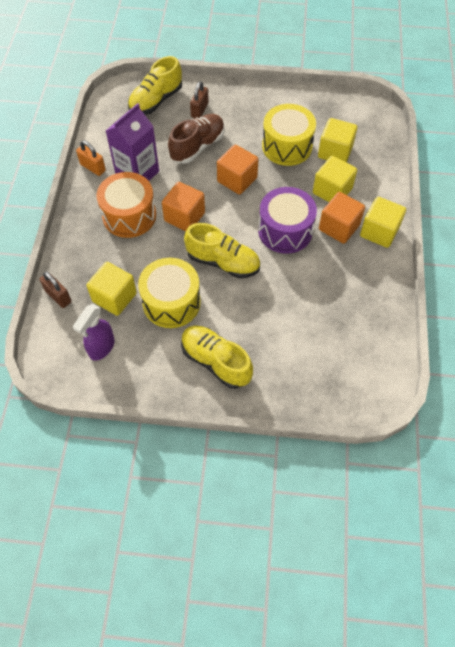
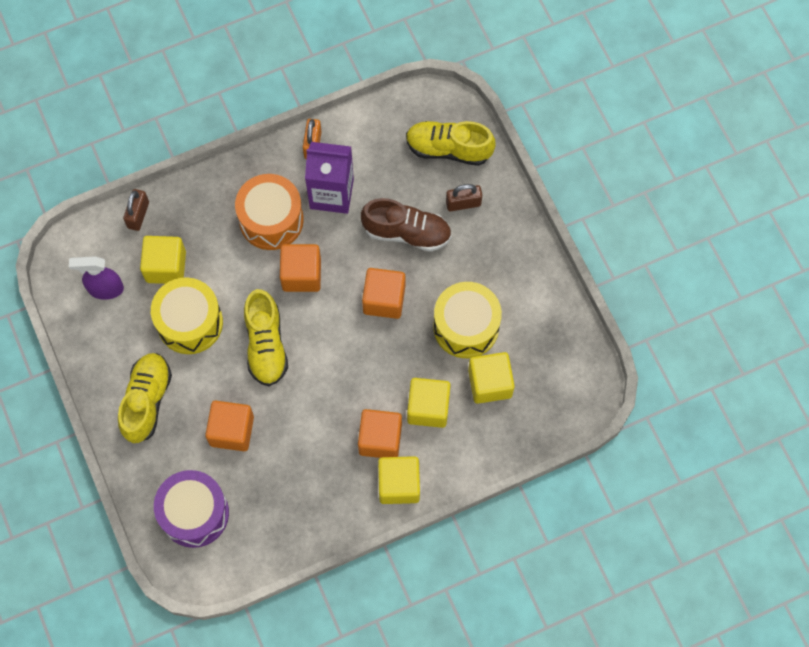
camera: 60 degrees right, 10 degrees up
(277, 314) = (232, 431): none -> orange cube
(285, 231) = (342, 385): purple drum -> purple drum (194, 513)

